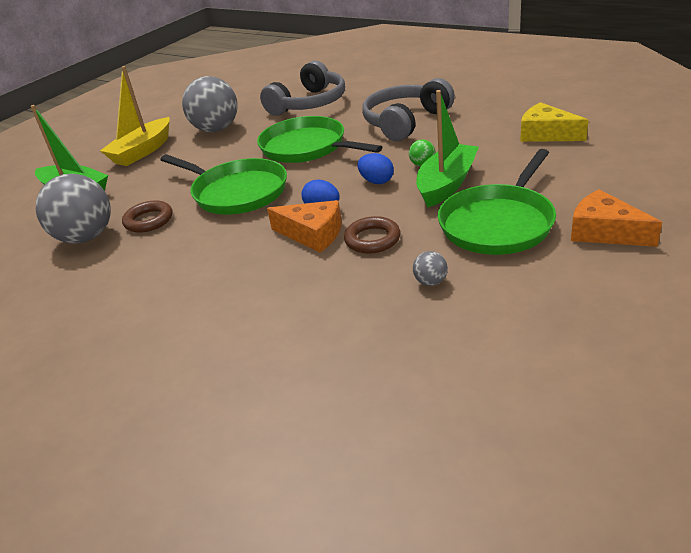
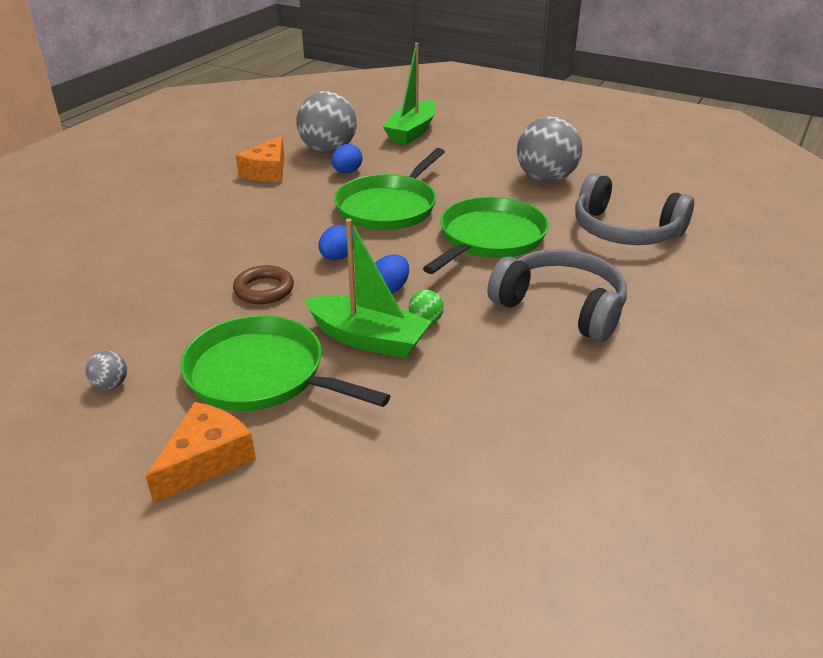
camera: 80 degrees right, 0 degrees up
(142, 151) = (494, 148): yellow boat -> none
(149, 220) = (347, 172): brown ring -> blue egg
(313, 234) = (288, 255): orange cheese -> orange cheese (267, 171)
(430, 282) = (171, 325): grey ball -> grey ball (110, 385)
(546, 134) = (506, 439): yellow cheese -> none

